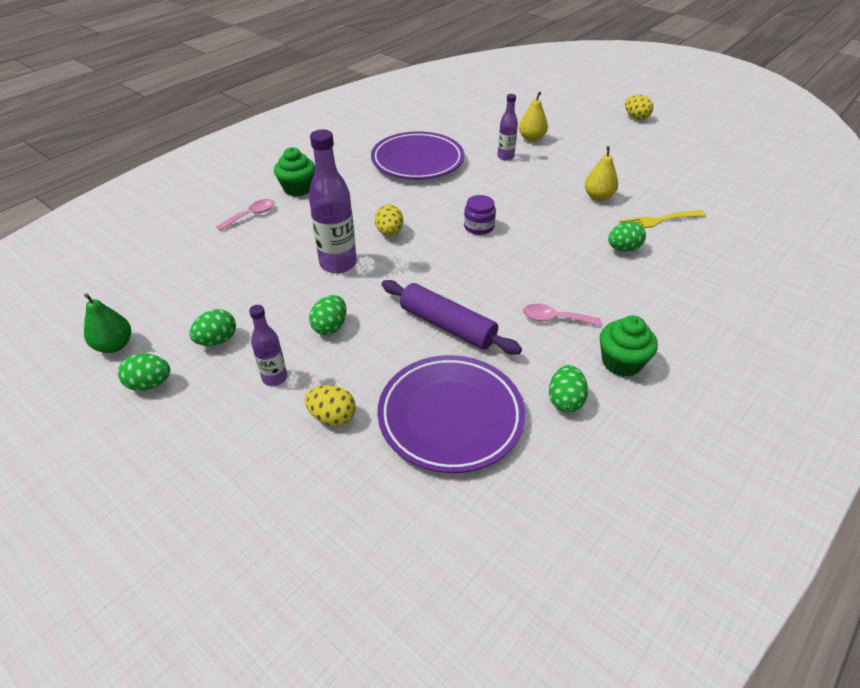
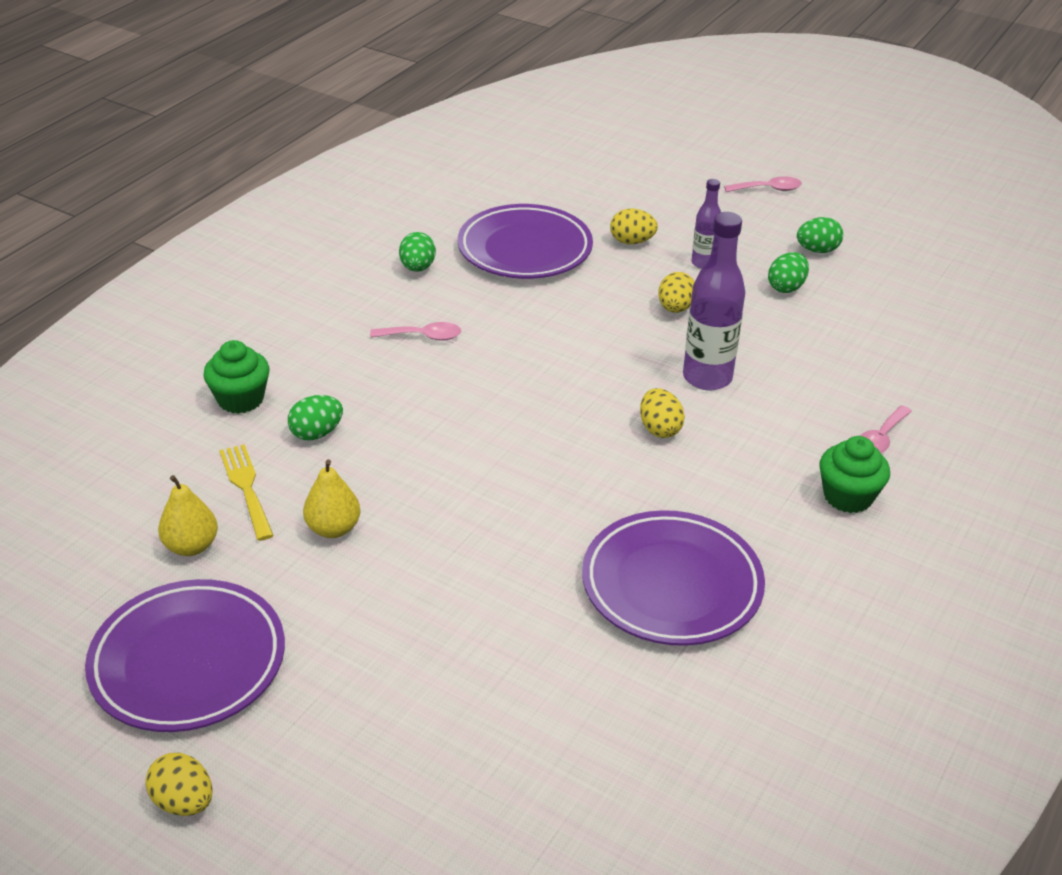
camera: 170 degrees right, 5 degrees down
(114, 345) = (886, 275): green pear -> none
(120, 496) = (768, 189): none -> pink spoon
(330, 327) = (675, 308): green egg -> yellow egg
(447, 325) = (545, 320): purple rolling pin -> none
(479, 227) = (530, 451): purple jar -> none
(505, 157) = (502, 616): purple bottle -> none
(531, 138) = (449, 683): yellow pear -> yellow pear (191, 546)
(621, 362) = (355, 301): green cupcake -> green cupcake (240, 399)
(654, 153) = (188, 662): none -> purple plate
(658, 221) = (246, 488): yellow fork -> yellow fork turned 90 degrees counterclockwise

